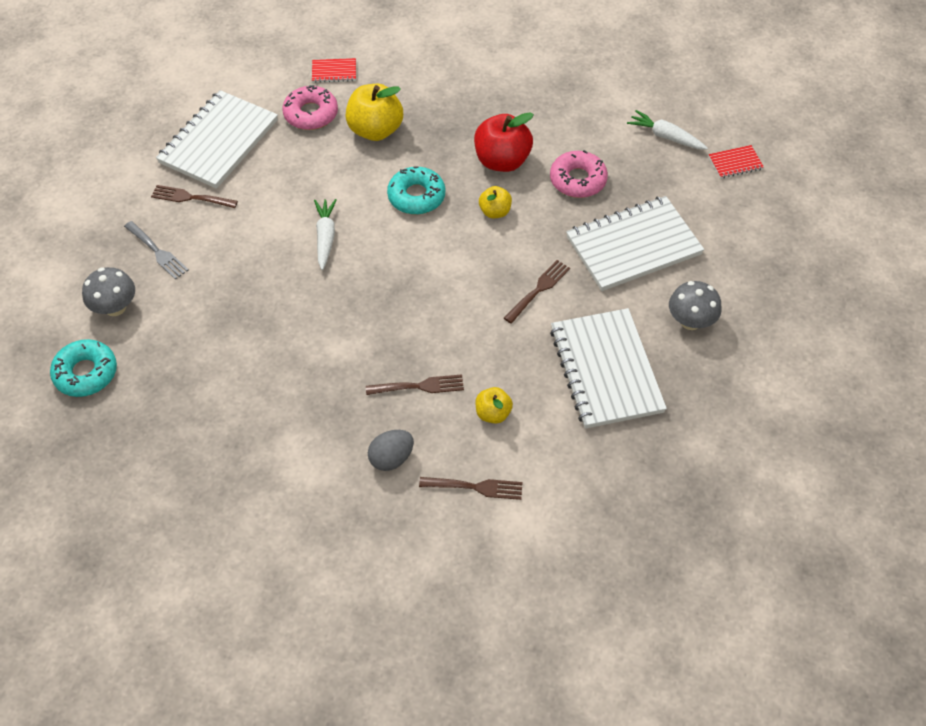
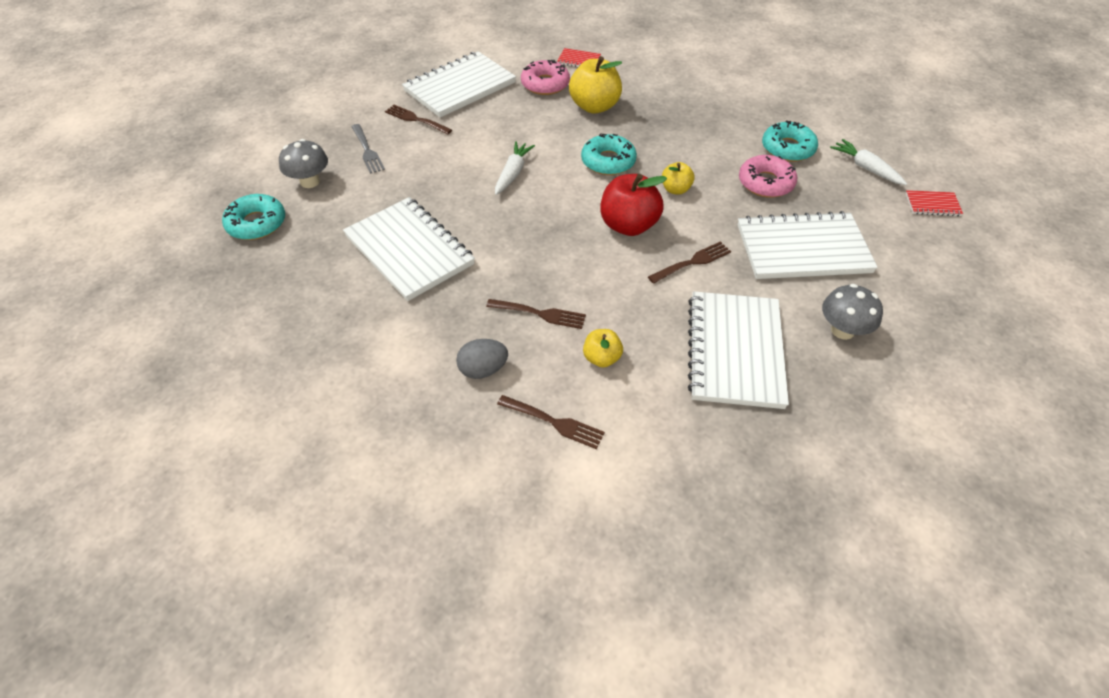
camera: 20 degrees right, 5 degrees down
(262, 356) = (409, 250): none -> white notebook
(502, 161) = (698, 152): red apple -> red apple (628, 225)
(586, 132) = (787, 148): none -> turquoise donut

